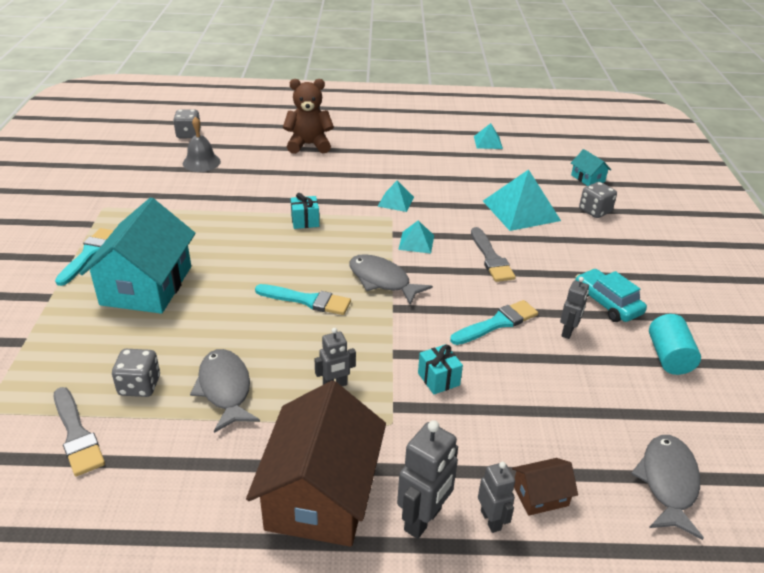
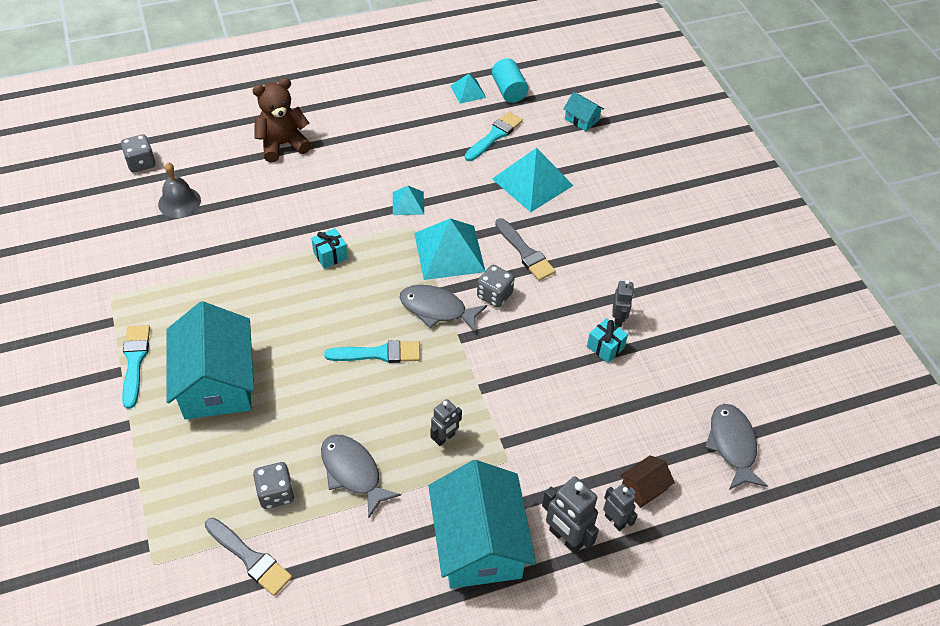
camera: 20 degrees left, 15 degrees up
(320, 494) = (479, 543): brown house -> turquoise house
(416, 242) = (449, 252): turquoise pyramid -> turquoise pyramid, size x1.90
(423, 520) = (565, 538): grey robot -> grey robot turned 120 degrees clockwise
(438, 379) = (528, 404): turquoise gift -> turquoise gift (605, 347)
(497, 323) = (556, 328): turquoise brush -> turquoise brush (494, 135)
(595, 211) = (600, 164): grey dice -> grey dice (494, 295)
(607, 303) = (641, 277): turquoise car -> none
(669, 357) = (706, 321): turquoise cylinder -> turquoise cylinder (509, 90)

